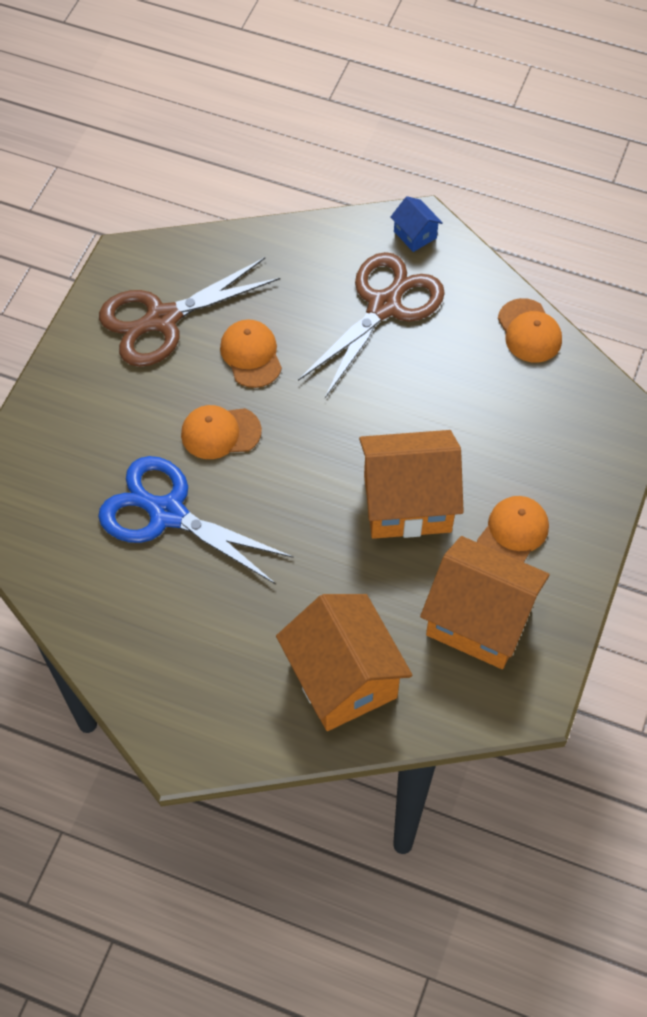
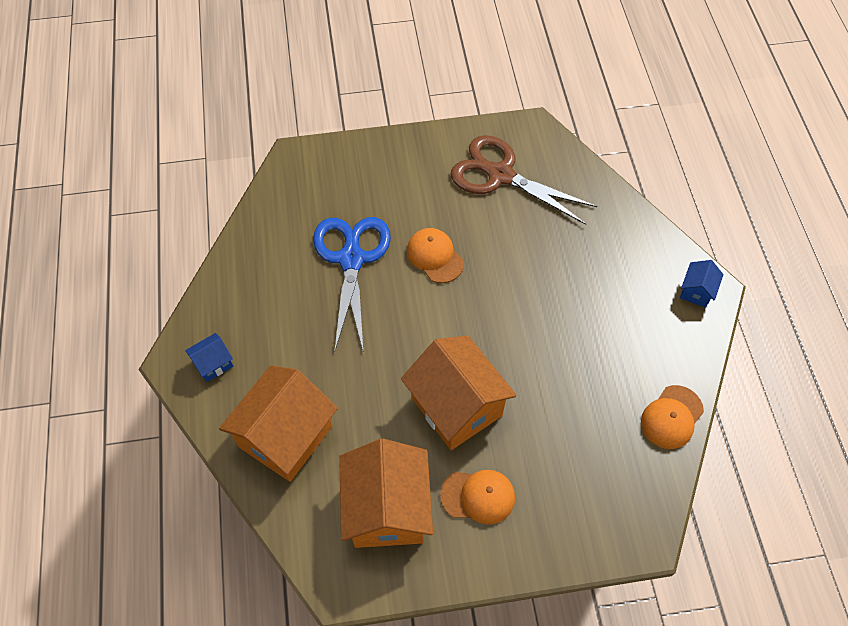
camera: 60 degrees right, 0 degrees up
(207, 714) = (213, 364): none -> blue house
(251, 355) = (510, 241): orange cap -> none
(384, 306) = (616, 303): brown scissors -> none

